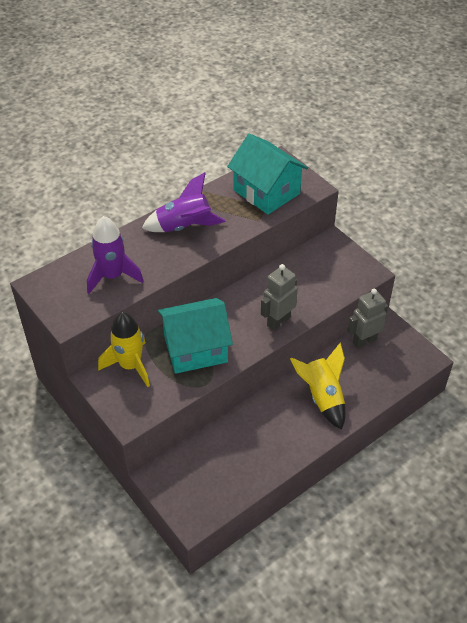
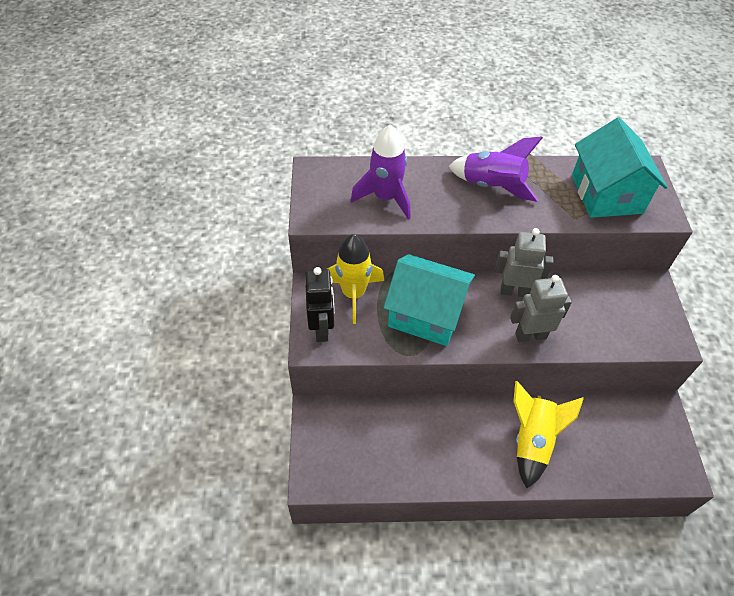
camera: 35 degrees right, 5 degrees up
(127, 404) = (322, 329): none -> black robot
(364, 341) = (622, 410): grey robot -> grey robot (514, 291)

